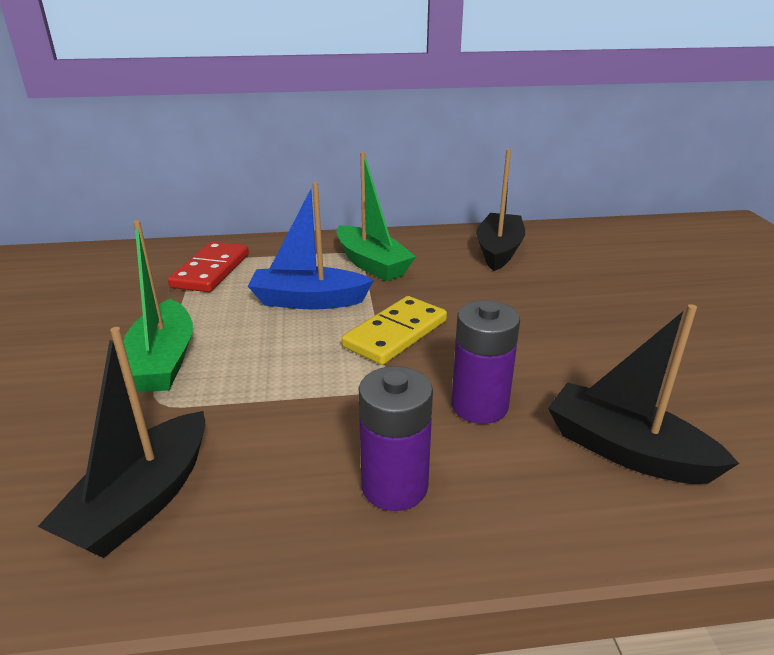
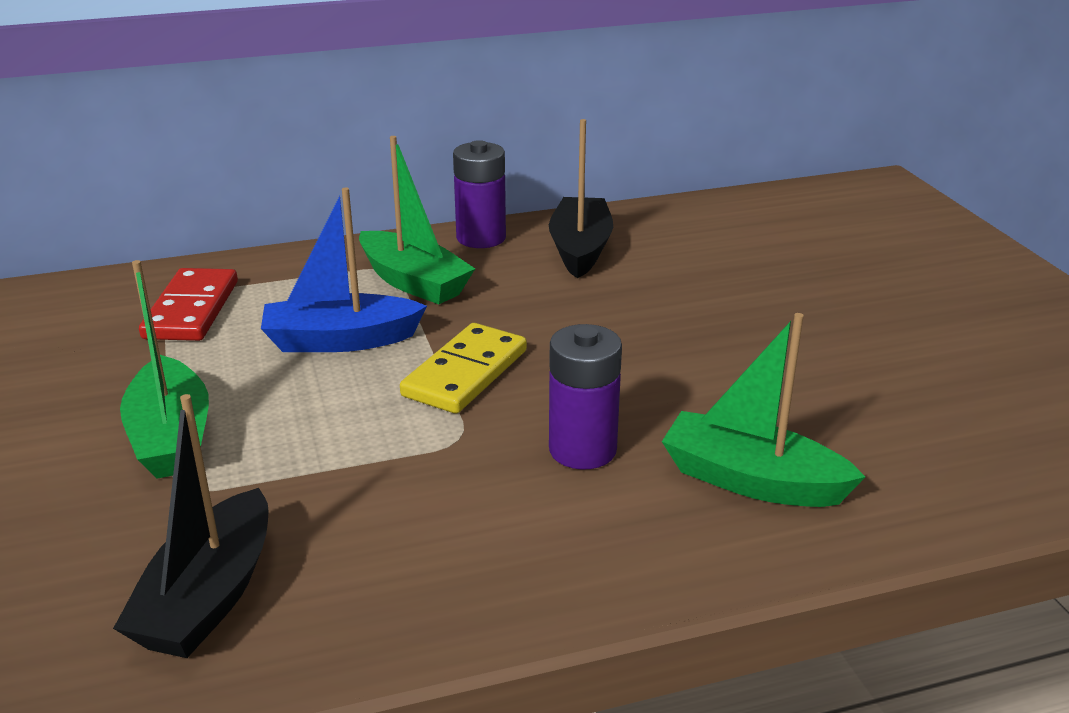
camera: 10 degrees left, 0 degrees up
(394, 486) = (500, 547): purple battery -> purple battery (481, 238)
(626, 450) = (752, 480): black boat -> green boat

